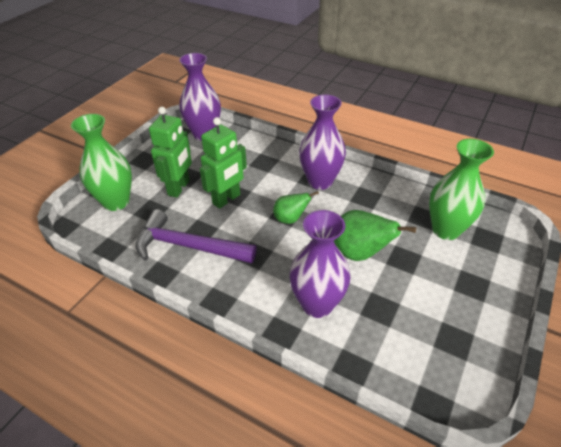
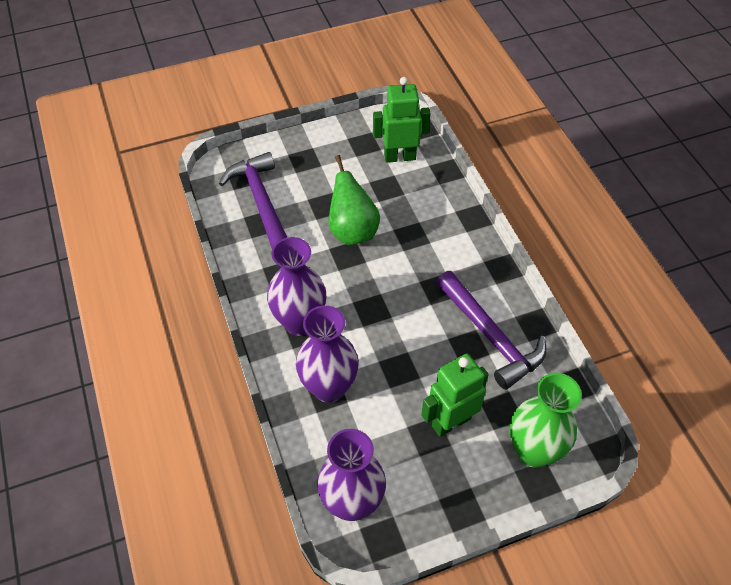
camera: 140 degrees left, 10 degrees up
(226, 199) = (412, 367): green robot -> green robot (399, 157)
(290, 219) = (373, 300): green pear -> none
(317, 304) = (428, 218): purple vase -> purple vase (329, 387)
(446, 230) = (261, 202): green vase -> purple hammer

